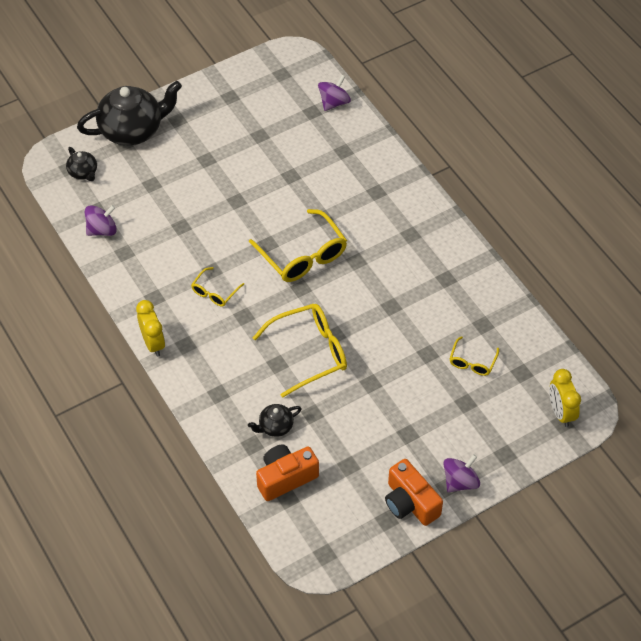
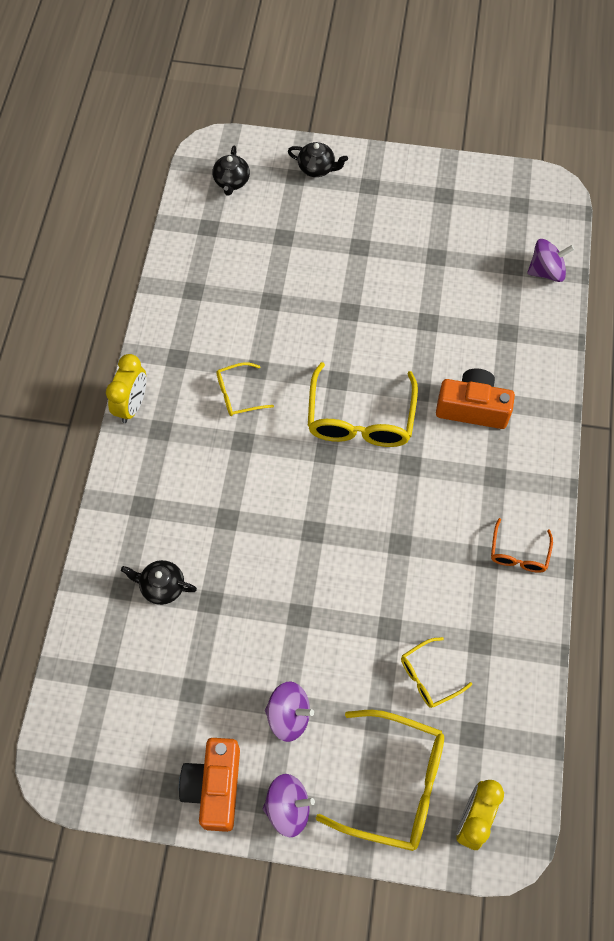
camera: 40 degrees right, 10 degrees up
(102, 230) = (194, 252): purple spinning top -> purple spinning top (289, 716)
(132, 130) = (317, 168): black teapot -> black teapot, size x0.47
(285, 478) = (120, 652): orange camera -> orange camera (472, 408)
(309, 352) = (269, 531): yellow glasses -> yellow glasses (395, 784)
(461, 265) = (518, 553): none -> orange glasses

